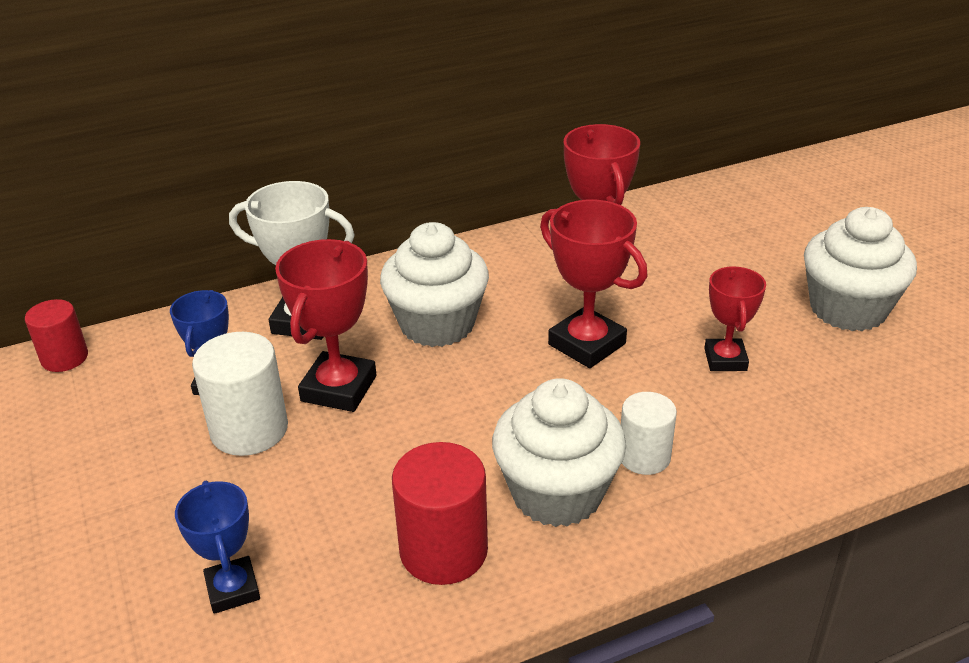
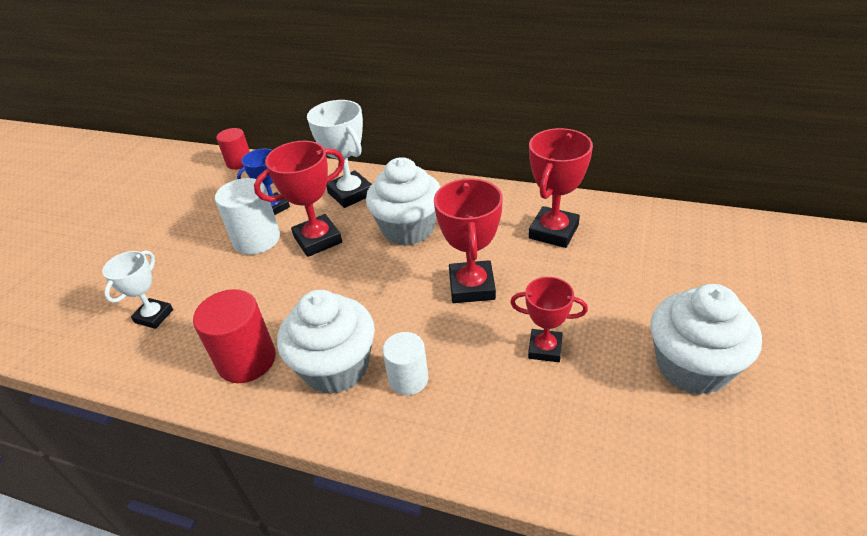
camera: 45 degrees right, 5 degrees up
(232, 589) = (154, 316): blue trophy -> white trophy
(725, 359) = (545, 348): red trophy -> red trophy turned 60 degrees clockwise

